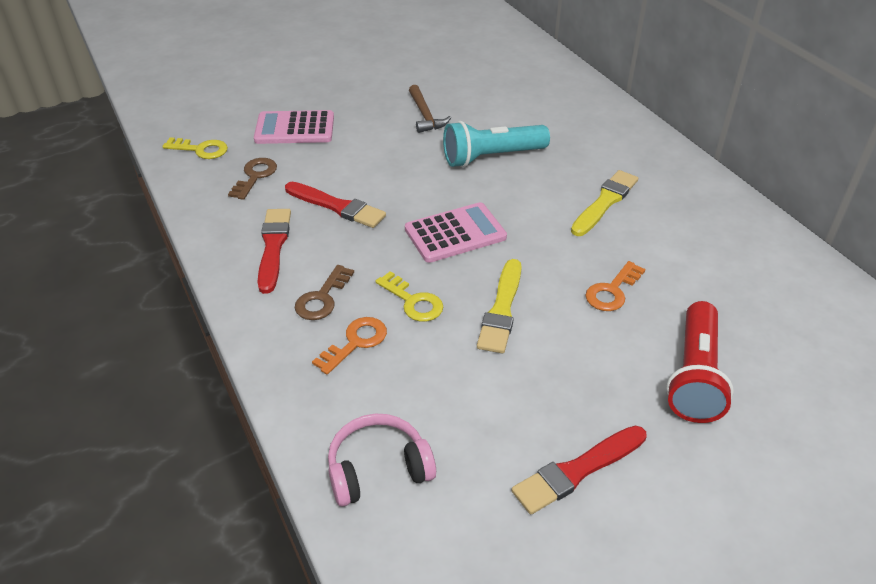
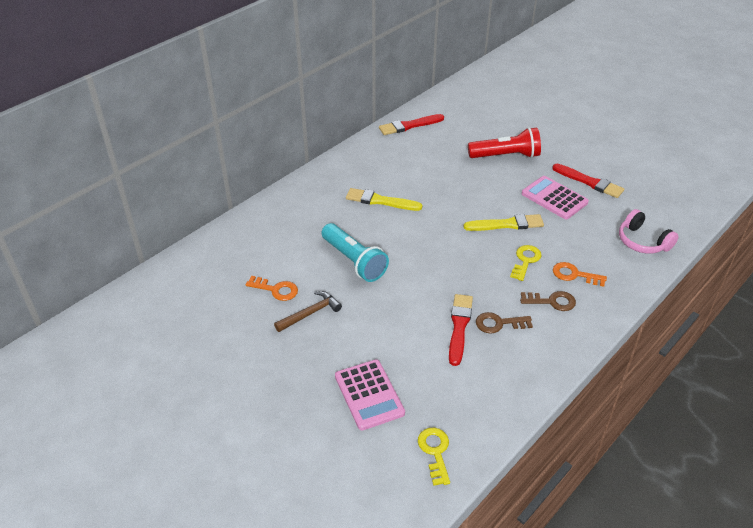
camera: 110 degrees left, 0 degrees up
(255, 176) = (451, 392): brown key -> brown key (499, 323)
(273, 247) = (523, 345): red brush -> red brush (409, 126)
(455, 233) = (452, 258): pink calculator -> pink calculator (554, 198)
(612, 291) = (463, 187): orange key -> orange key (276, 290)

